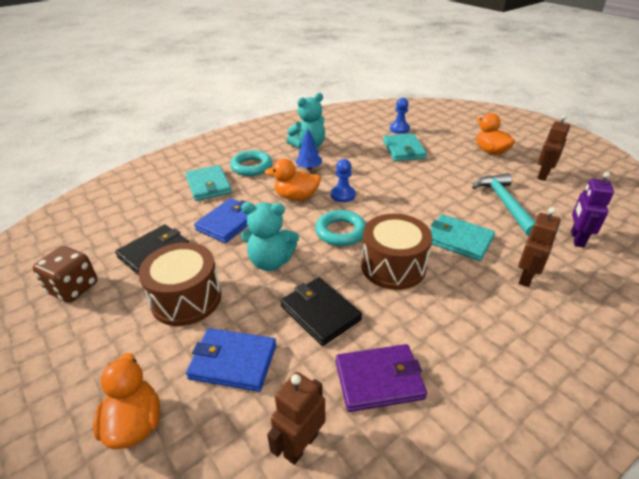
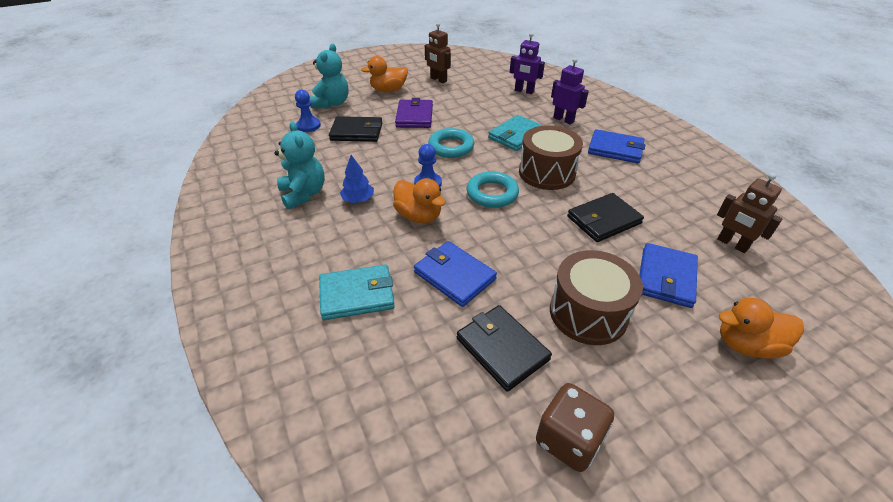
camera: 80 degrees left, 5 degrees up
(251, 167) = (328, 249): turquoise ring -> turquoise ring (451, 147)
(270, 261) = (532, 245): turquoise teddy bear -> turquoise teddy bear (332, 103)
(296, 197) = (419, 216): orange duck -> orange duck turned 60 degrees counterclockwise
(379, 379) = (668, 200): purple wallet -> purple wallet (414, 116)
(404, 150) = (357, 132): turquoise wallet -> black wallet
(481, 329) = (615, 149): none -> blue wallet
(504, 203) = (472, 105): turquoise hammer -> none
(526, 277) = (563, 120): brown robot -> purple robot

